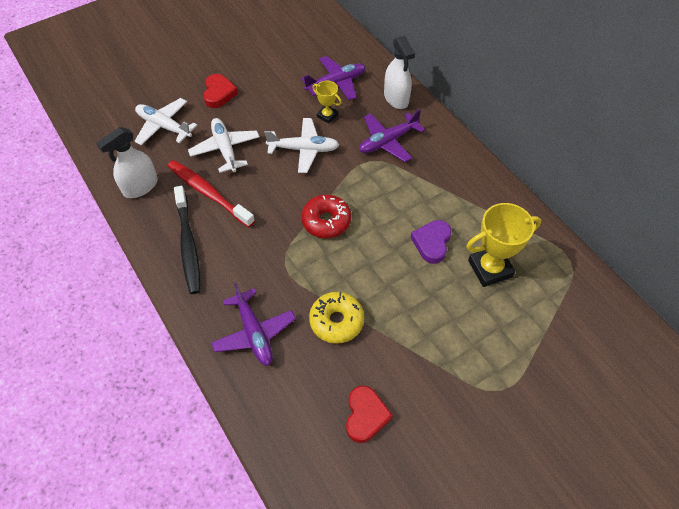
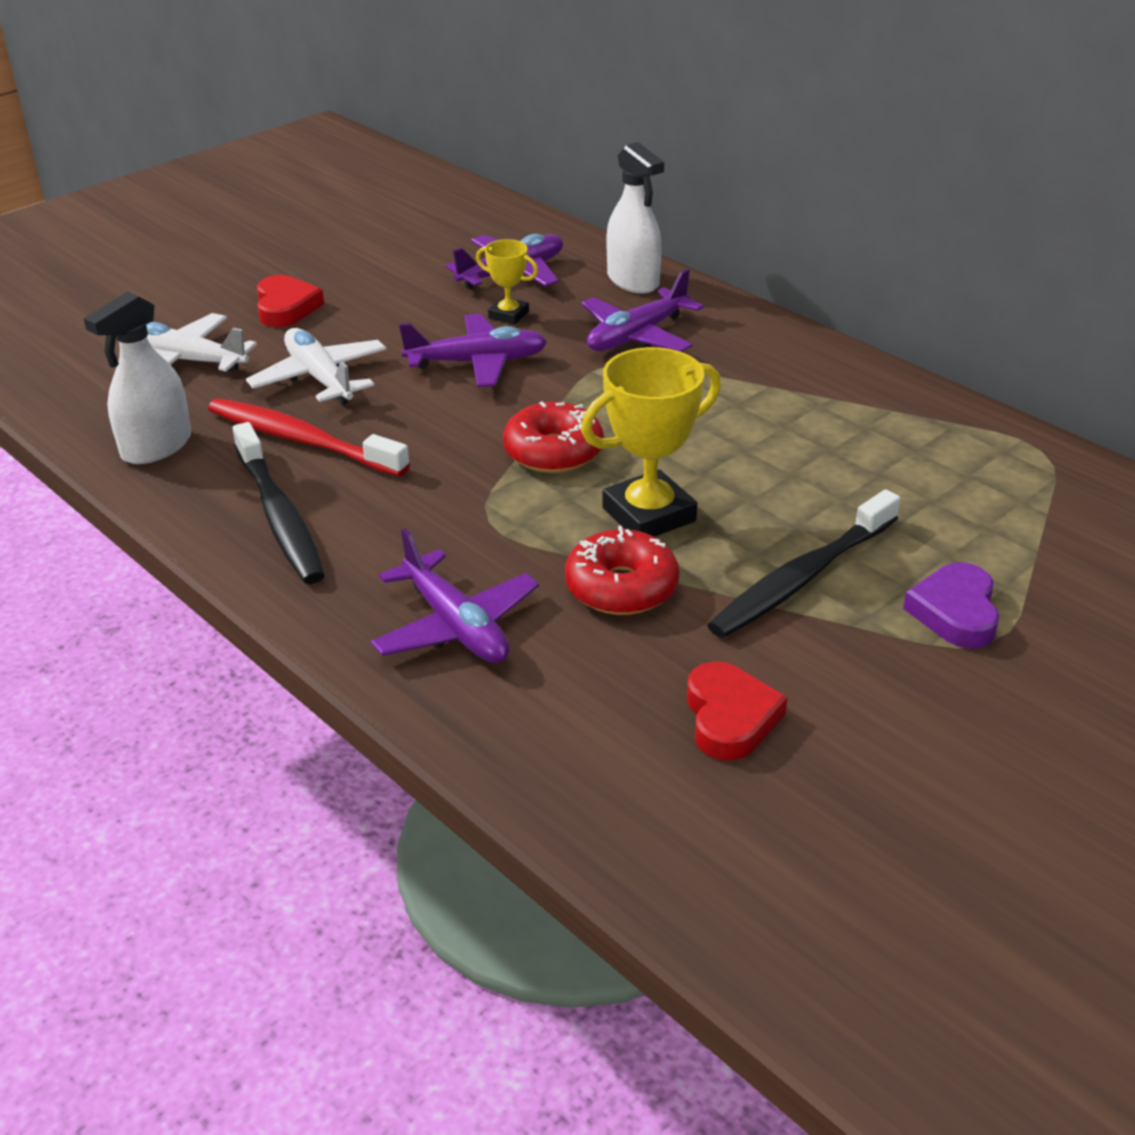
camera: 10 degrees left, 20 degrees down
(304, 149) = (477, 362): white plane -> purple plane
(336, 321) = (621, 587): yellow donut -> red donut
(424, 330) = (802, 578): none -> black toothbrush
(432, 243) = (771, 457): purple heart -> purple heart (955, 612)
(490, 268) = (896, 478): yellow trophy -> yellow trophy (649, 514)

